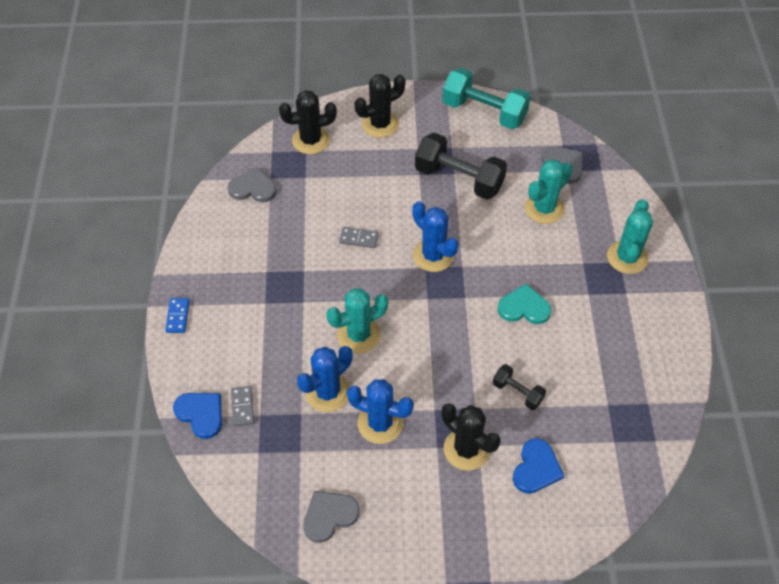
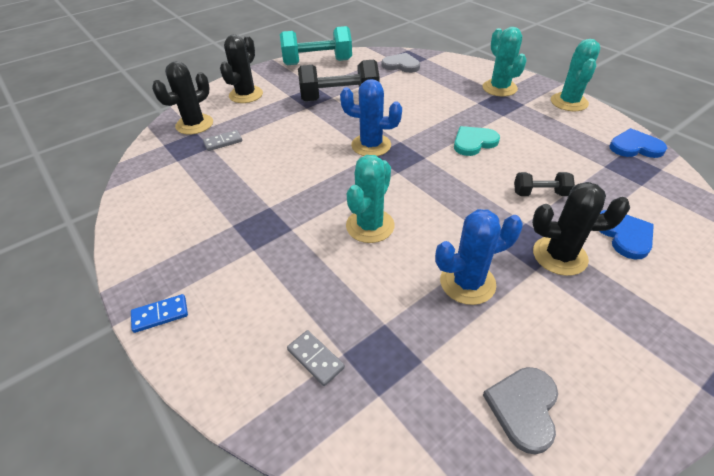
camera: 35 degrees left, 10 degrees down
(177, 316) = (160, 315): blue domino -> blue domino turned 75 degrees counterclockwise
(201, 414) = (271, 400): blue heart -> blue heart (635, 147)
(253, 188) = (165, 174): grey heart -> none
(328, 392) = (391, 287): blue cactus -> none
(359, 238) = (298, 163): grey domino -> grey domino (223, 142)
(544, 208) = (416, 88): turquoise cactus -> turquoise cactus (569, 102)

